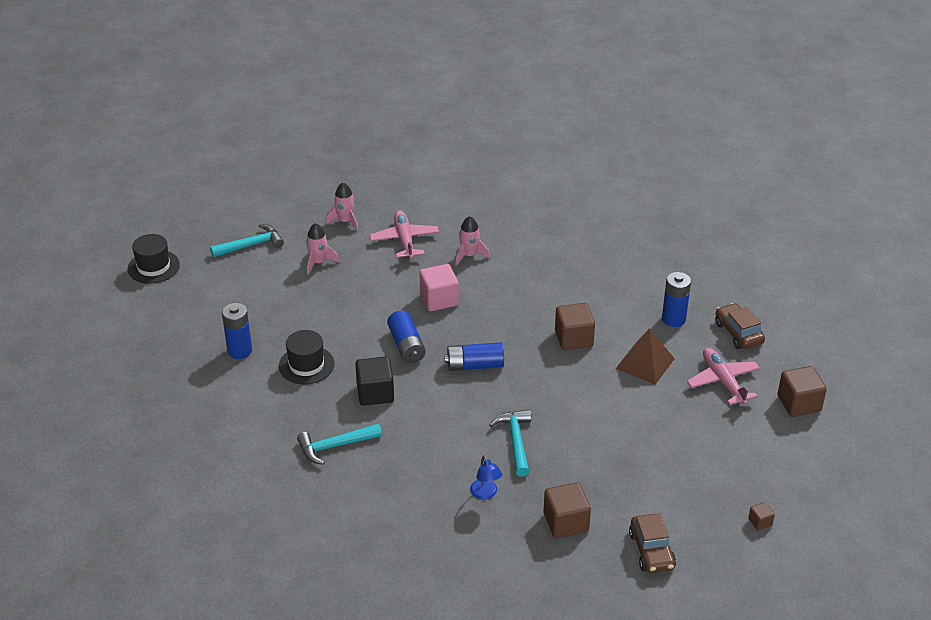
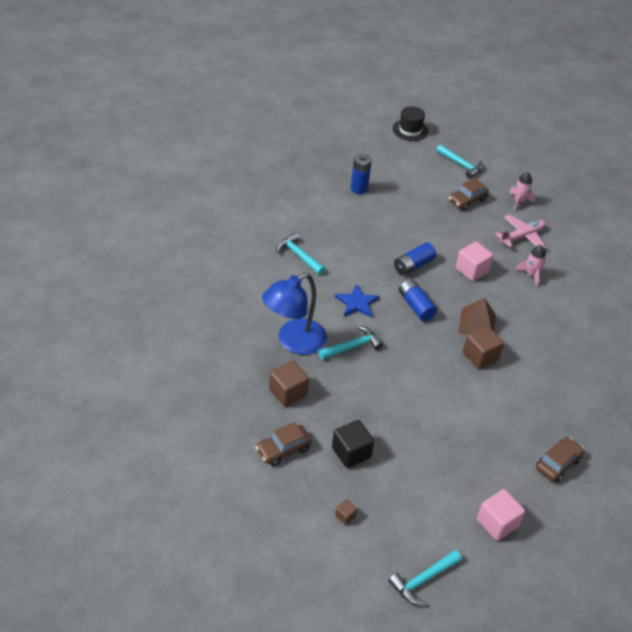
camera: 65 degrees right, 5 degrees up
(306, 365) = (364, 222): black hat -> none
(318, 262) = (467, 200): pink rocket -> brown car
(375, 393) = (358, 262): black cube -> black cube (351, 452)
(446, 415) = (357, 303): none -> blue star
(485, 494) = (294, 342): blue lamp -> blue lamp, size x2.38
(645, 363) = (480, 406): brown pyramid -> brown pyramid (477, 324)
(673, 319) = (545, 415): blue battery -> none
(723, 381) = (491, 463): pink plane -> none
(799, 403) = (497, 523): brown cube -> pink cube
(854, 483) = (423, 580): none -> turquoise hammer

